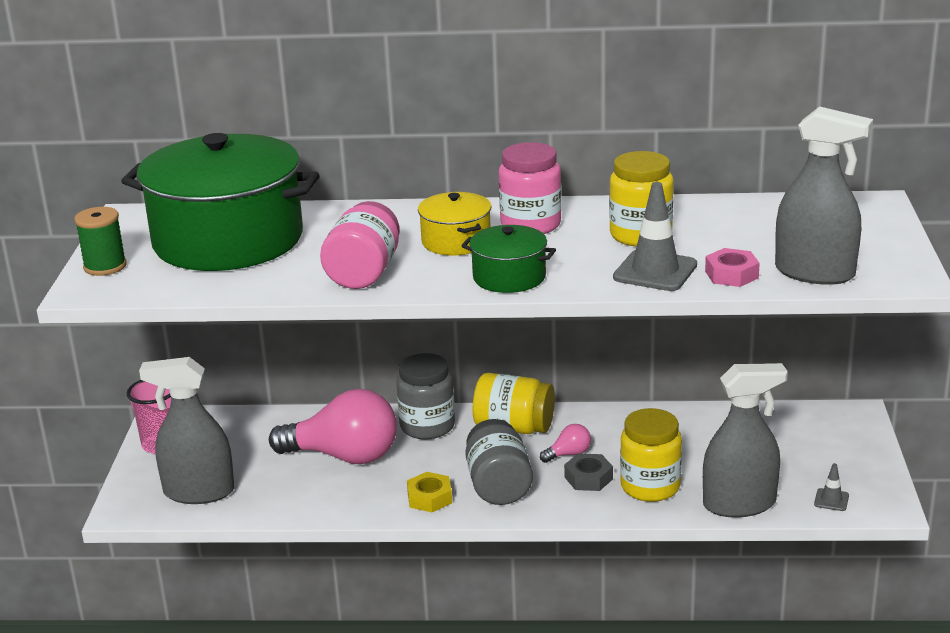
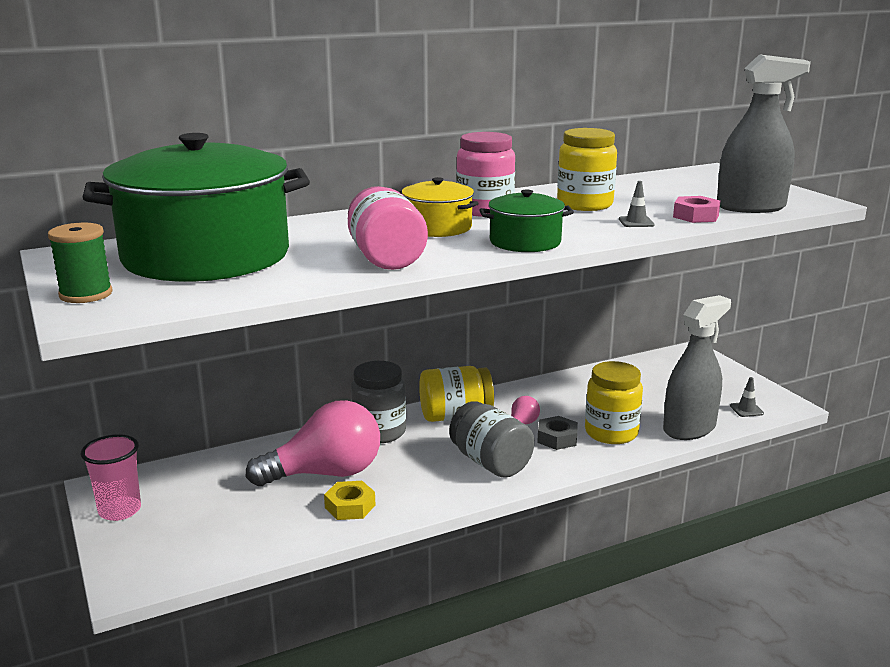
camera: 30 degrees left, 5 degrees down
(199, 492) = (202, 543): grey spray bottle -> none
(429, 498) = (441, 488): yellow nut -> yellow nut (350, 506)
(655, 271) = (636, 222): grey traffic cone -> grey traffic cone, size x0.48

